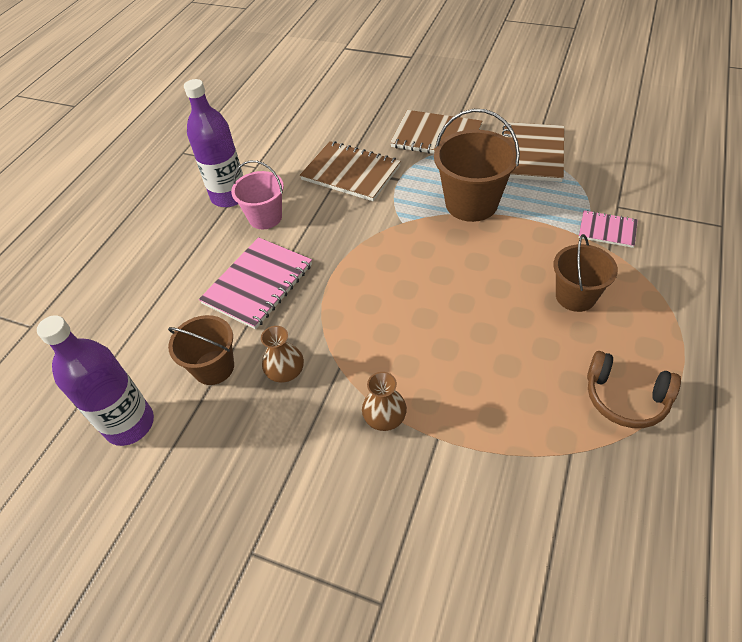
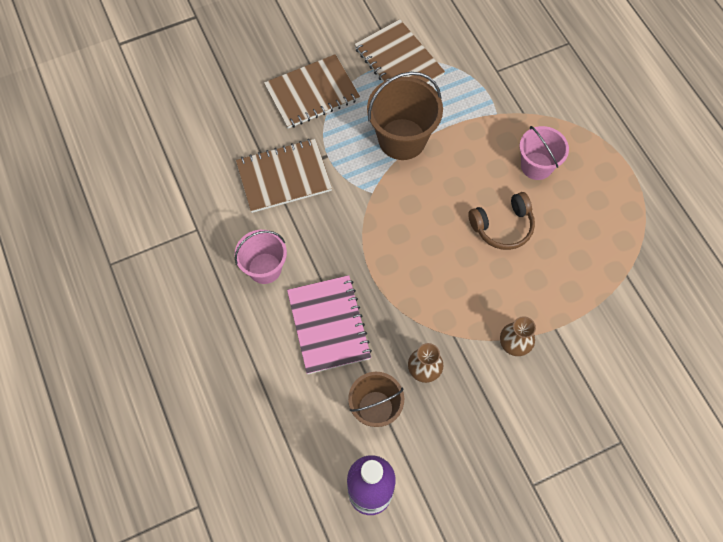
camera: 50 degrees left, 15 degrees up
(229, 196) = (210, 273): purple bottle -> none
(575, 296) = (536, 166): brown bucket -> pink bucket
(607, 230) = (508, 97): pink notebook -> none
(625, 397) = (622, 216): brown headphones -> brown headphones (502, 226)

